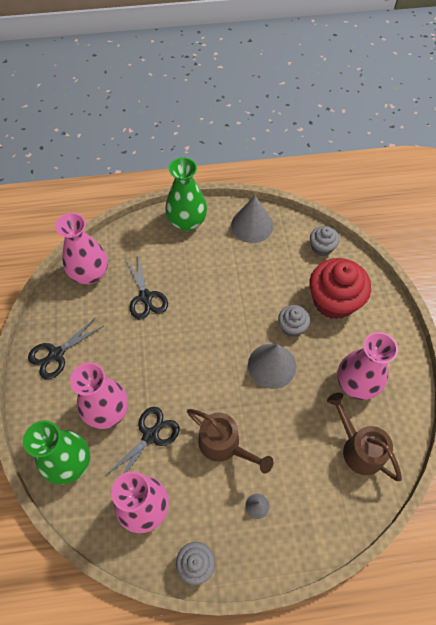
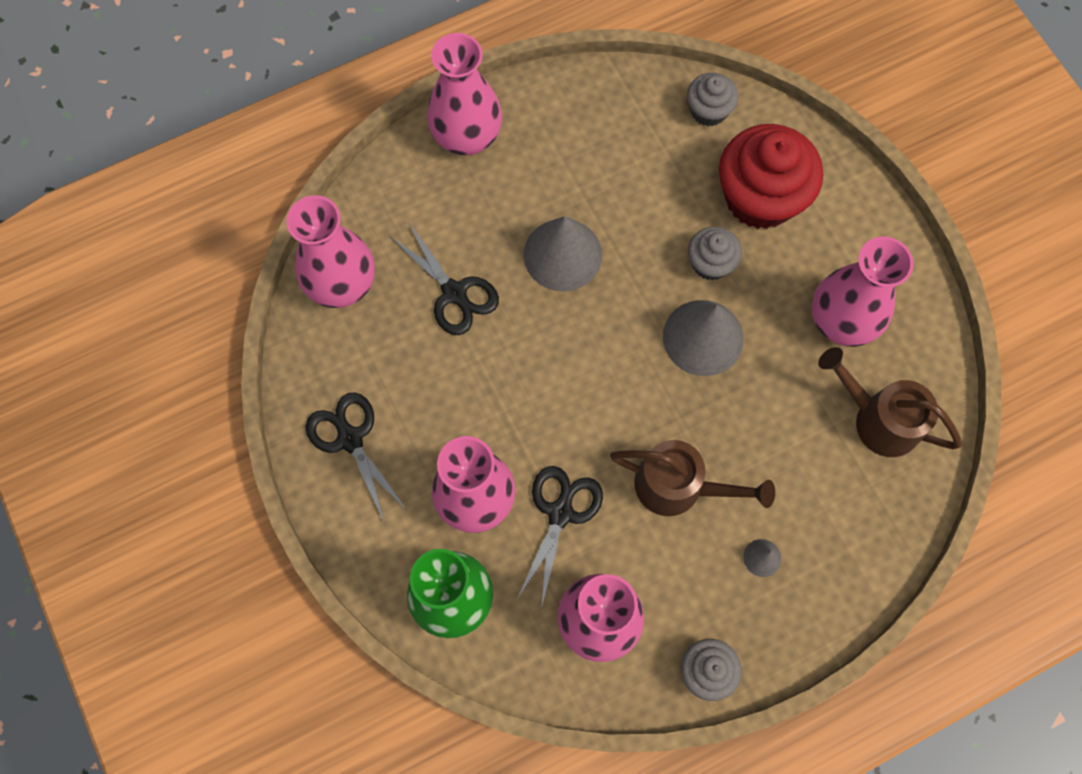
camera: 20 degrees left, 10 degrees up
(56, 354) = (350, 439): black scissors -> black scissors turned 120 degrees clockwise
(187, 222) = (467, 136): green vase -> pink vase
(252, 225) = (579, 107): grey cone -> grey cone (562, 254)

